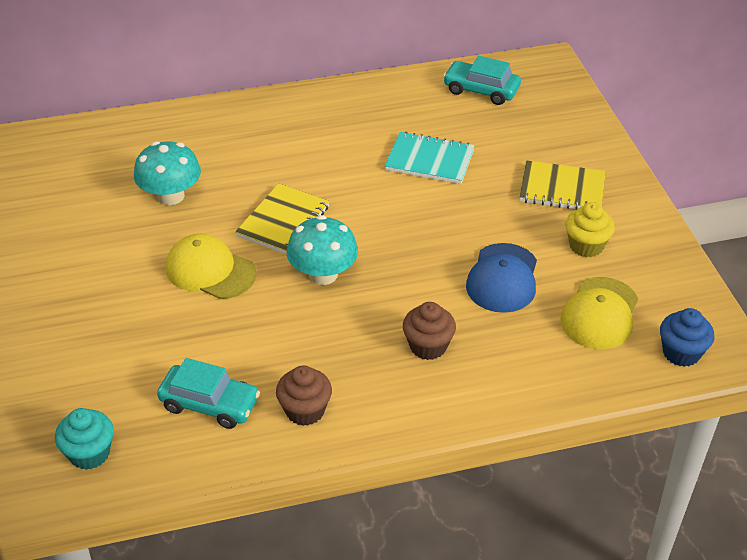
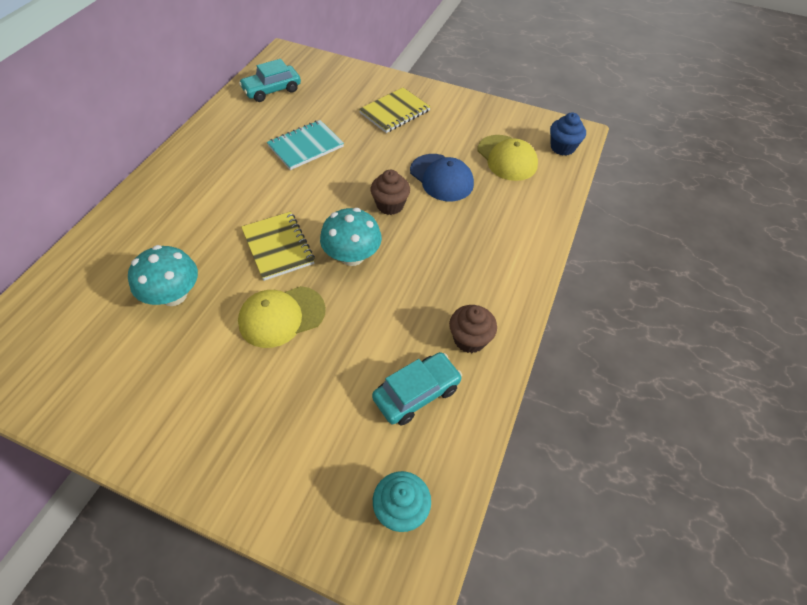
camera: 55 degrees left, 10 degrees up
(428, 346) = (466, 243): brown cupcake -> brown cupcake (390, 205)
(586, 246) = (449, 131): yellow cupcake -> none

